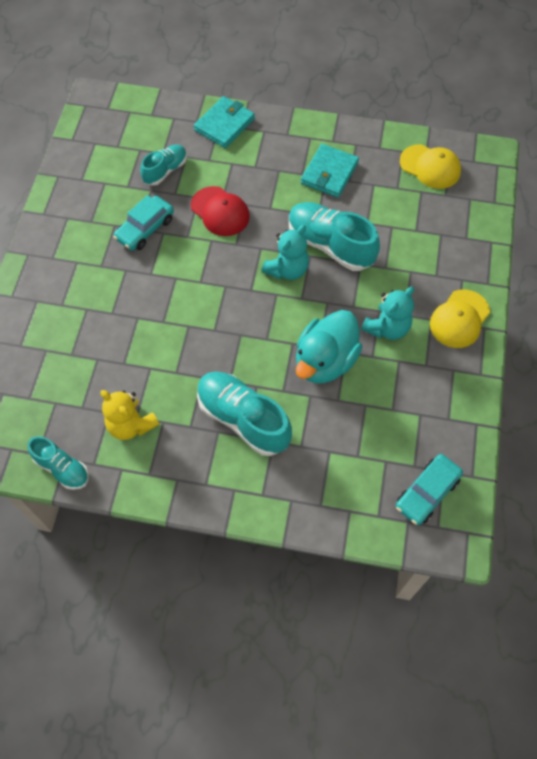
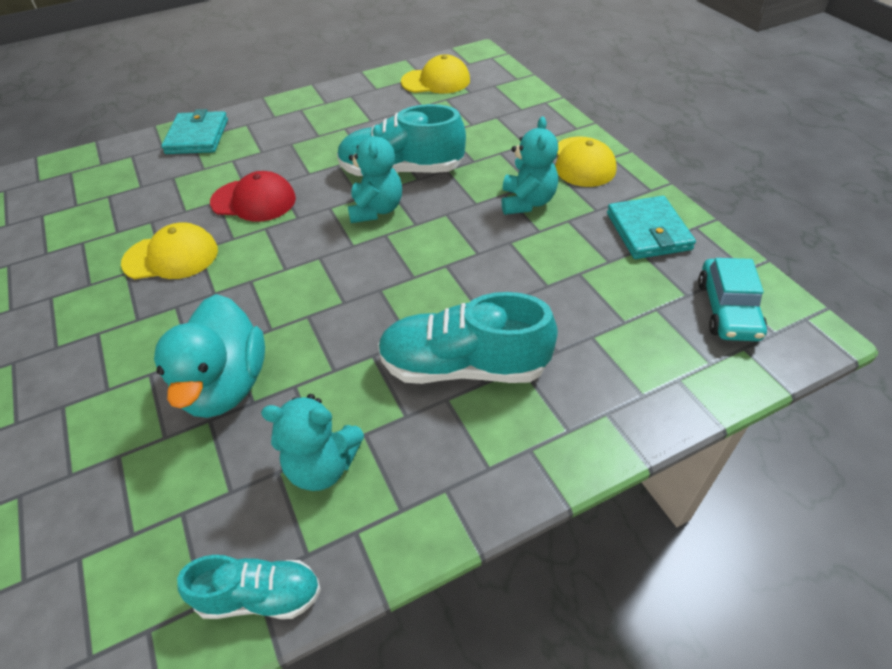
camera: 35 degrees left, 15 degrees down
(131, 425) = (322, 466): yellow teddy bear -> turquoise teddy bear
(145, 229) = (171, 257): turquoise car -> yellow cap
(165, 171) = (156, 198): turquoise shoe -> none
(325, 361) = (497, 260): turquoise duck -> turquoise duck (225, 385)
(329, 173) = (345, 123): turquoise wallet -> turquoise wallet (648, 231)

